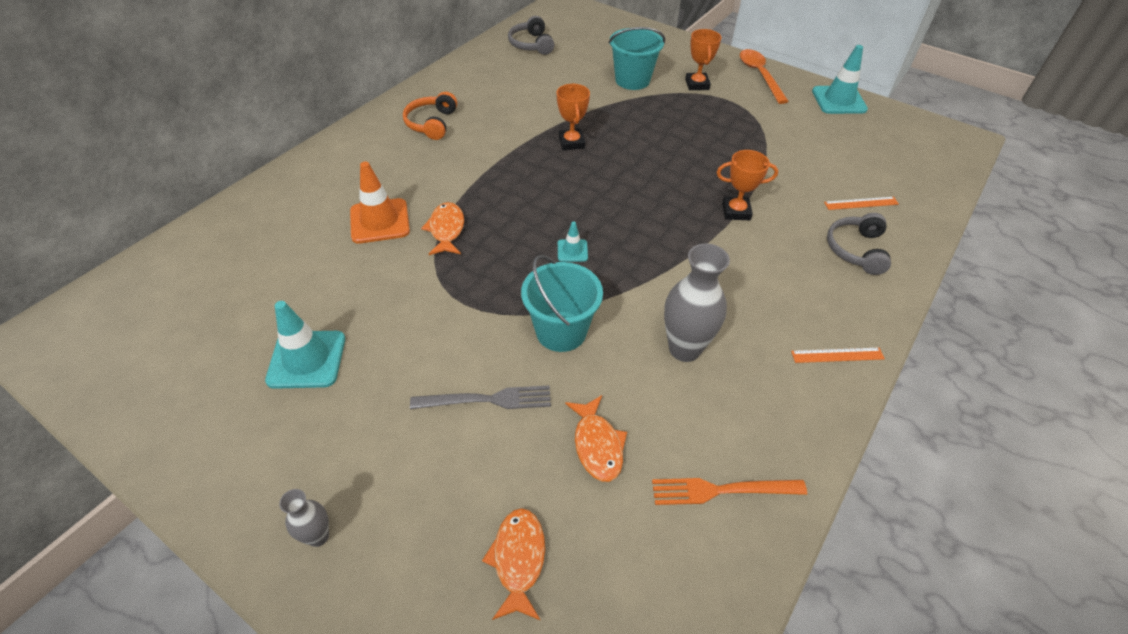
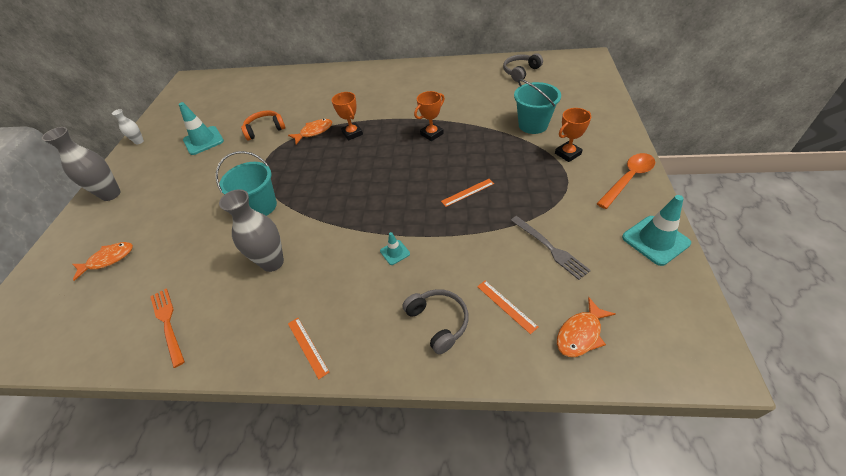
camera: 65 degrees right, 0 degrees up
(177, 461) = (139, 141): none -> white vase
(318, 536) = (111, 194): grey vase -> grey vase, size x1.89
(379, 221) = (305, 110): orange traffic cone -> none
(431, 123) = (398, 83): orange headphones -> orange headphones (265, 129)
(487, 400) = (201, 204): grey fork -> grey fork (550, 248)
(572, 251) = (329, 180): turquoise traffic cone -> turquoise traffic cone (395, 252)
(597, 445) = (184, 256): orange fish -> orange fish (580, 334)
(696, 161) = (467, 192): none -> orange ruler
(736, 211) = (427, 234): orange trophy -> orange trophy (352, 133)
(856, 250) = (438, 322): grey headphones -> grey headphones turned 75 degrees clockwise

